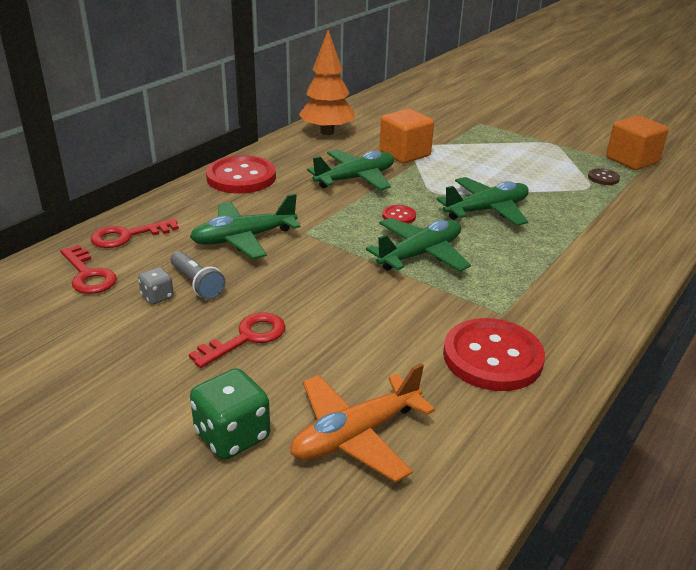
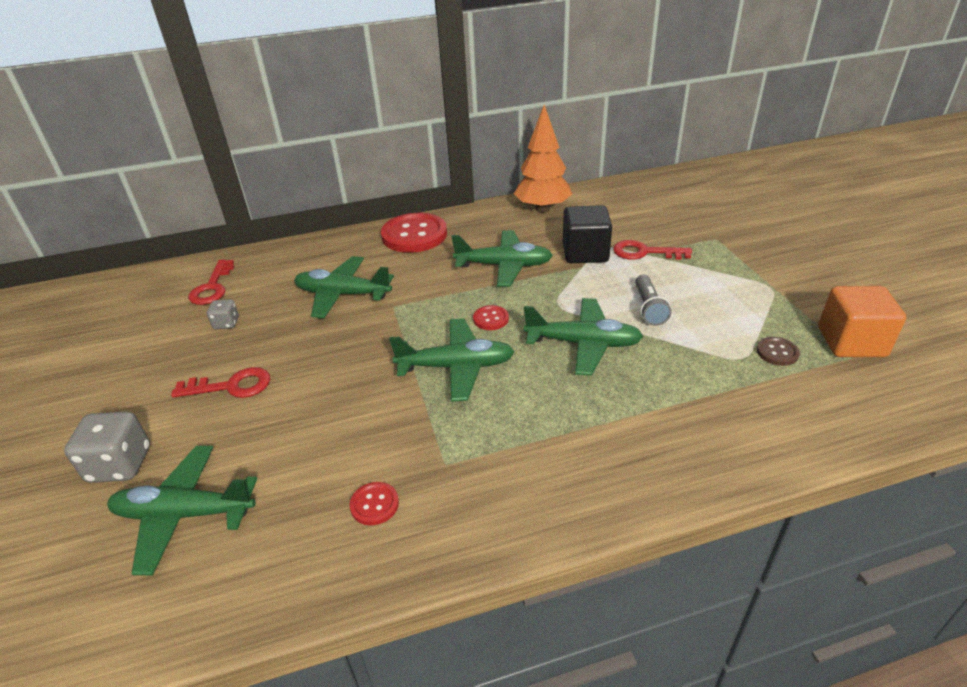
camera: 40 degrees right, 5 degrees up
(128, 236) = (274, 263): red key -> red key (644, 252)
(197, 284) = (262, 323): grey flashlight -> grey flashlight (649, 308)
(232, 436) = (120, 465): green dice -> grey dice
(356, 435) = (185, 514): orange plane -> green plane
(404, 154) = (585, 253): orange cube -> black cube
(492, 357) = (374, 504): red button -> red button, size x0.45

